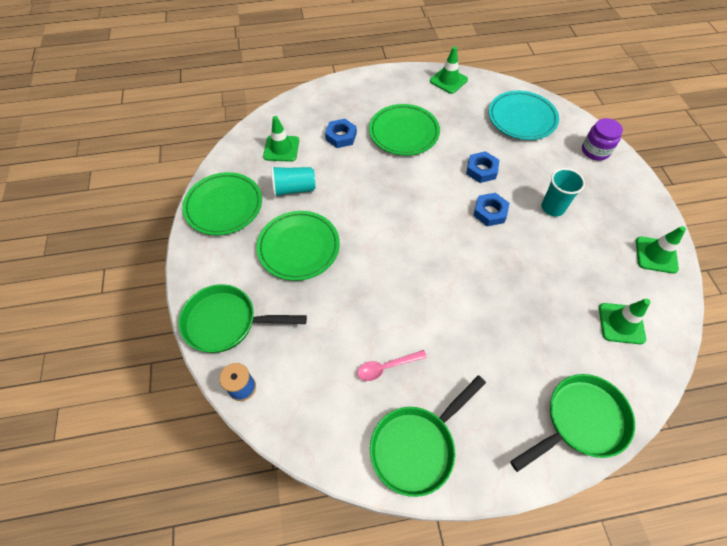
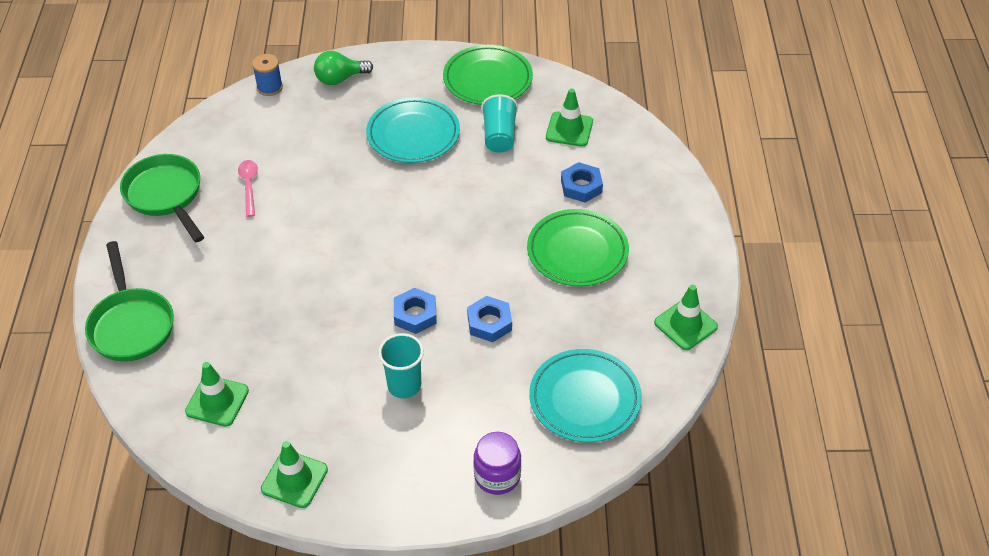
camera: 100 degrees right, 10 degrees down
(226, 322) = (340, 79): green pan -> green light bulb
(299, 247) = (413, 134): green plate -> turquoise plate

